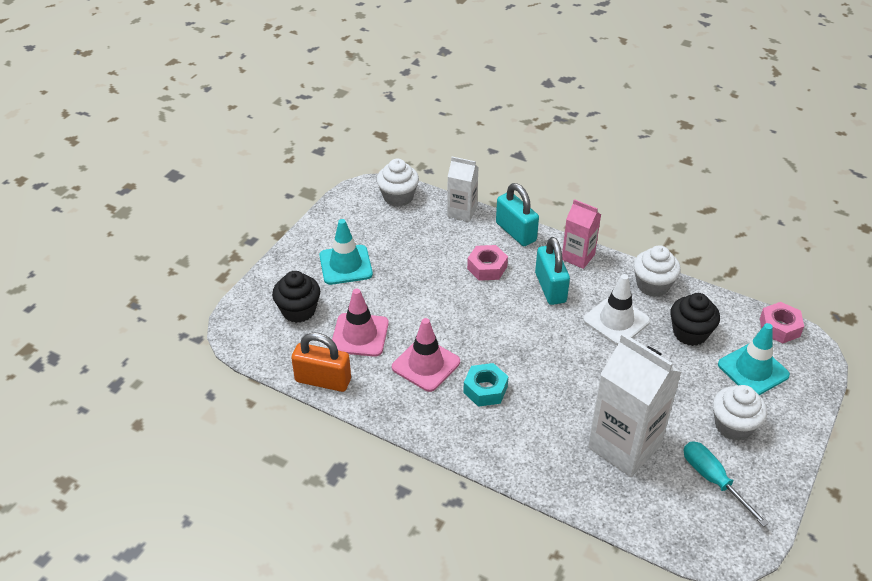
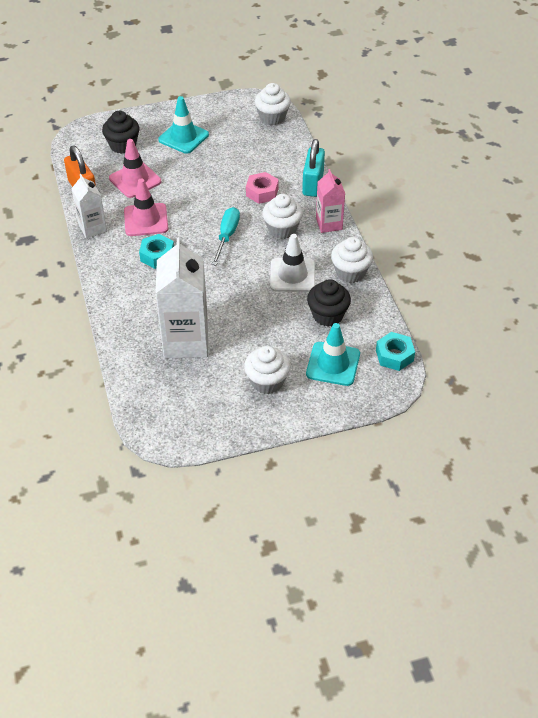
camera: 45 degrees right, 5 degrees up
(462, 212) = (298, 150): white carton -> white carton (92, 228)
(550, 288) = (282, 229): turquoise padlock -> white cupcake
(713, 480) = (207, 397): turquoise screwdriver -> turquoise screwdriver (227, 236)
(779, 327) = (394, 355): pink nut -> turquoise nut

